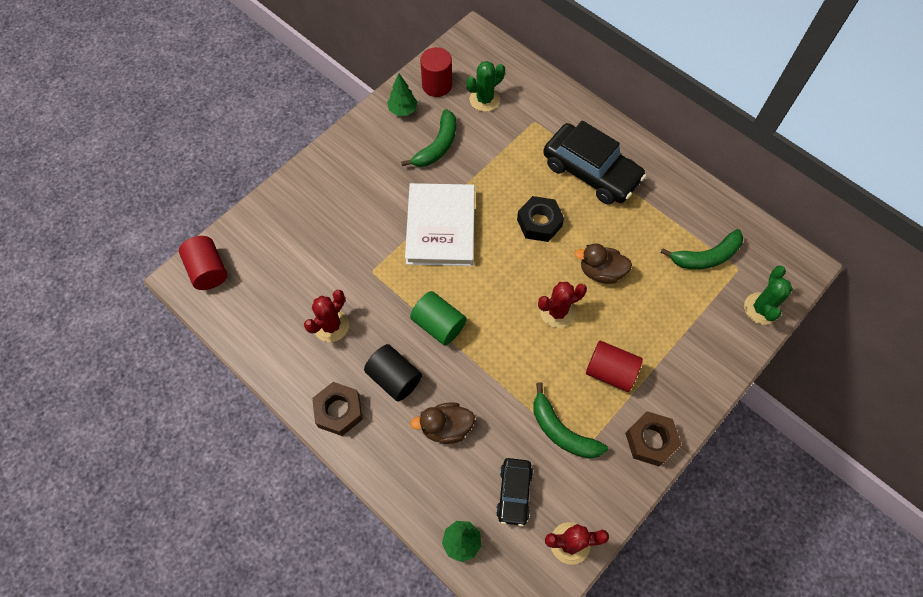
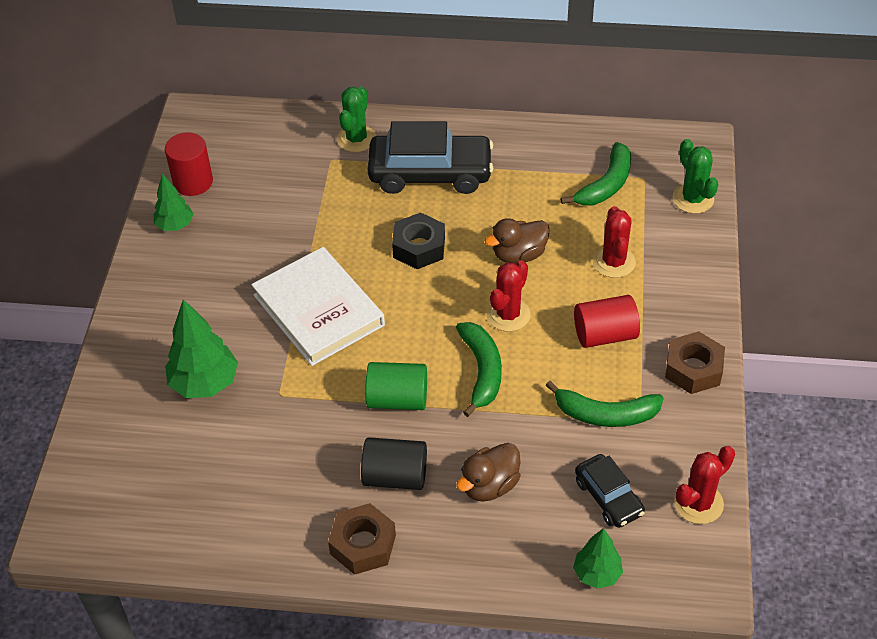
camera: 35 degrees left, 15 degrees down
(208, 270) = (83, 508): red cylinder -> none
(331, 326) = (280, 472): red cactus -> red cactus (614, 262)
(335, 233) = (205, 383): none -> green tree
(437, 146) = (245, 238): green banana -> green banana (482, 371)
(484, 99) = (259, 168): green cactus -> green cactus (356, 139)

